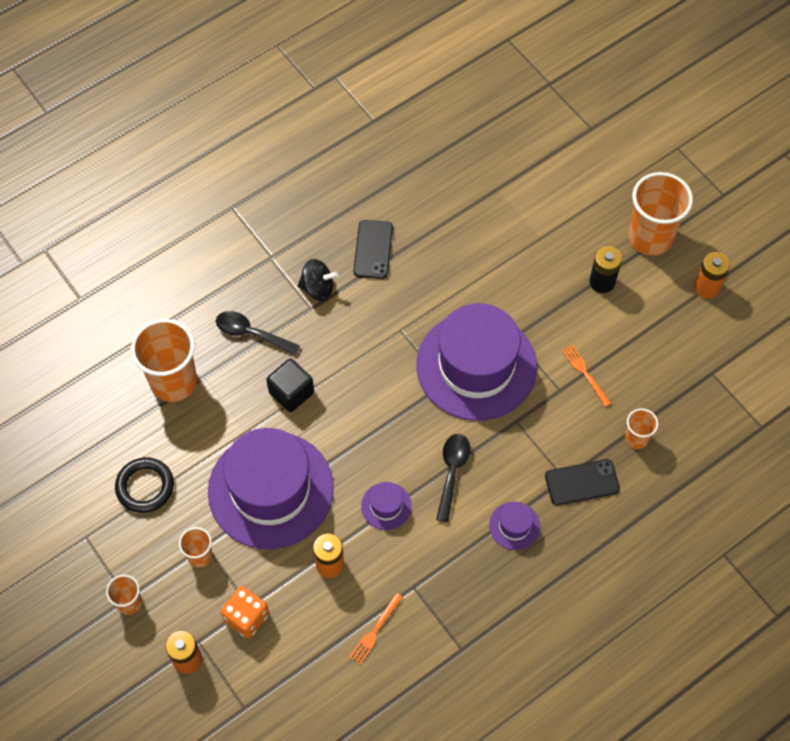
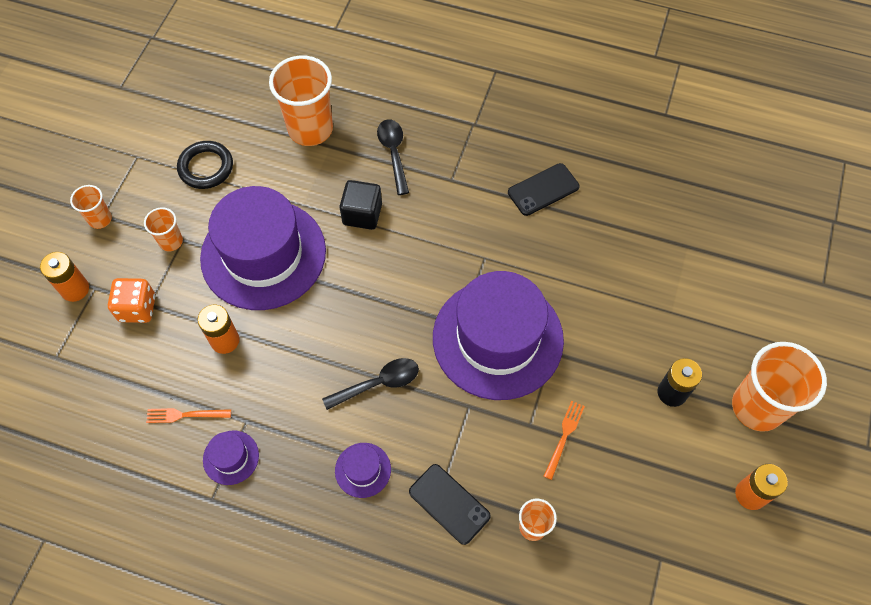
camera: 55 degrees right, 0 degrees up
(318, 288) = (473, 173): black spinning top -> none
(386, 506) = (309, 350): purple hat -> purple hat (231, 457)

